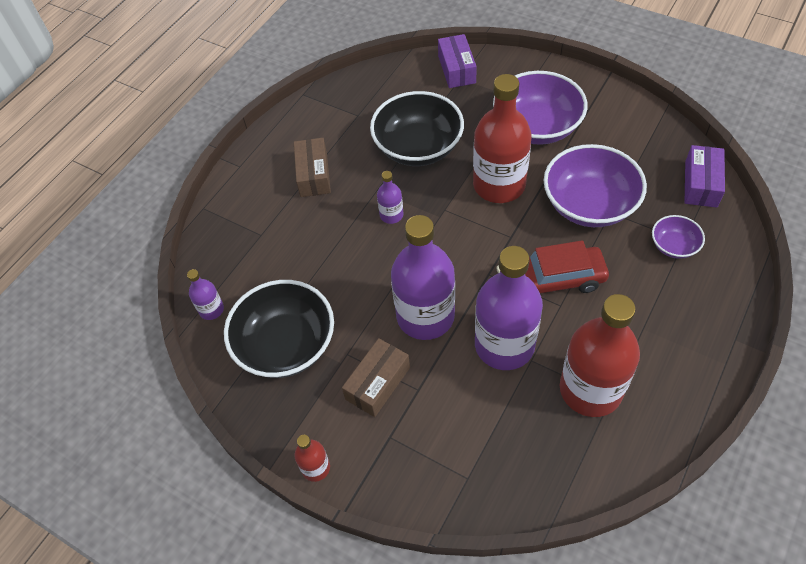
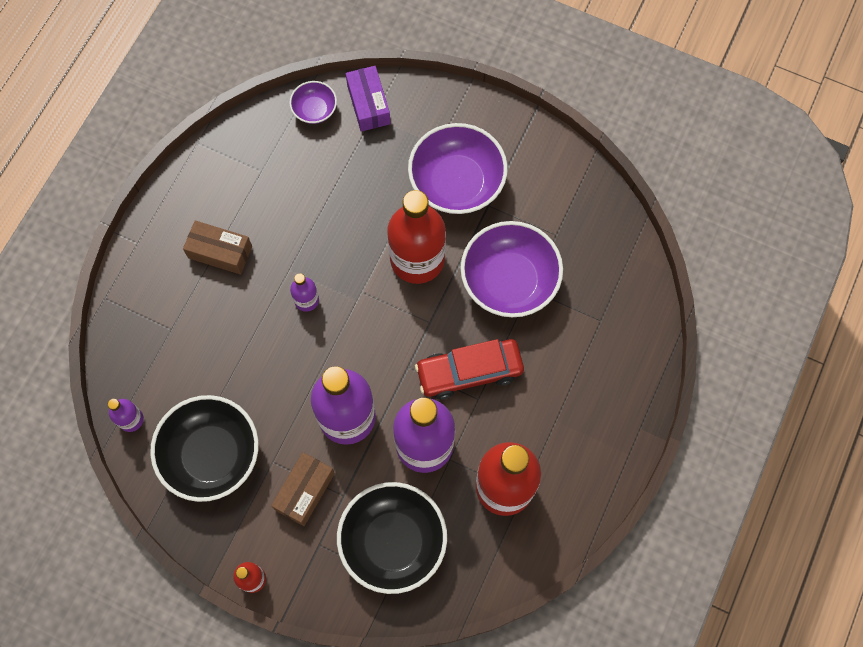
camera: 10 degrees left, 15 degrees up
(314, 175) = (220, 252): brown box -> brown box turned 60 degrees counterclockwise
(418, 147) = (330, 213): black bowl -> black bowl (393, 541)
(673, 246) = (590, 327): purple bowl -> purple bowl (314, 110)
(700, 184) = (622, 252): purple box -> none

